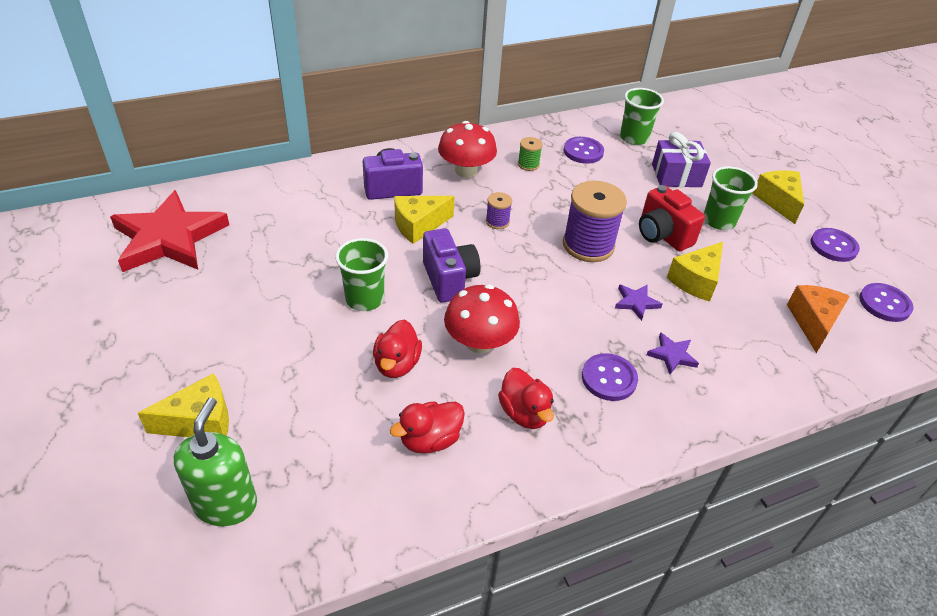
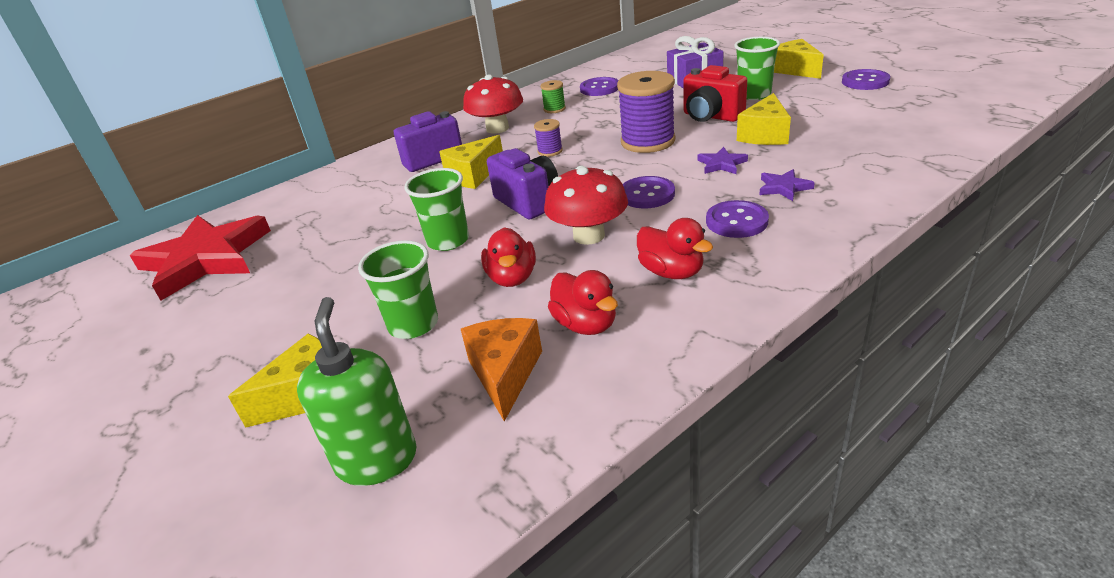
camera: 10 degrees left, 10 degrees down
(430, 440) = (586, 324): red duck -> red duck turned 75 degrees counterclockwise
(634, 138) = (639, 69): green cup -> green cup (413, 325)
(813, 322) = (891, 129): orange cheese -> orange cheese (505, 374)
(884, 304) = (940, 101): purple button -> purple button (647, 194)

